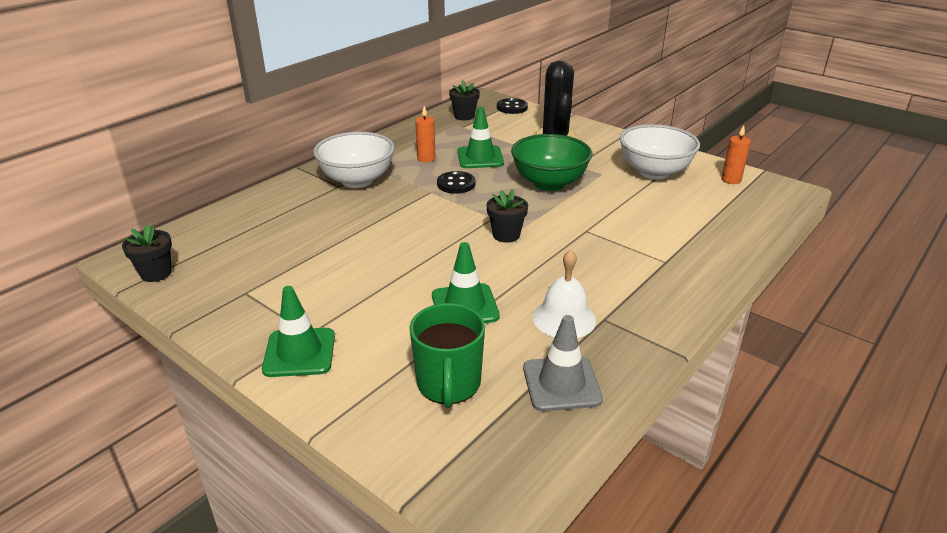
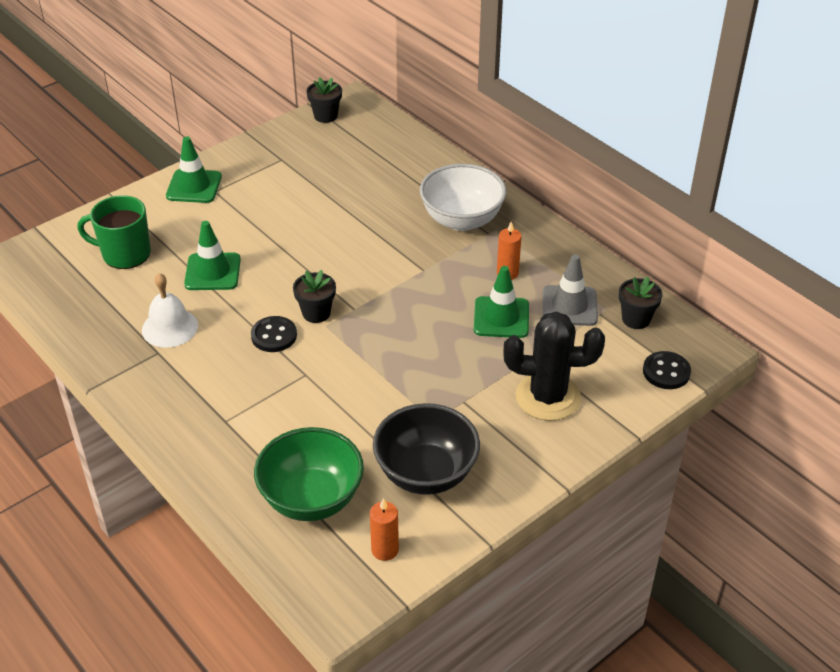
camera: 100 degrees right, 10 degrees up
(456, 184) = (436, 290): black button -> black button (274, 336)
(549, 183) = (419, 366): green bowl -> green bowl (311, 499)
(561, 383) = (95, 310): grey traffic cone -> grey traffic cone (569, 306)
(654, 172) = (426, 473): white bowl -> black bowl

